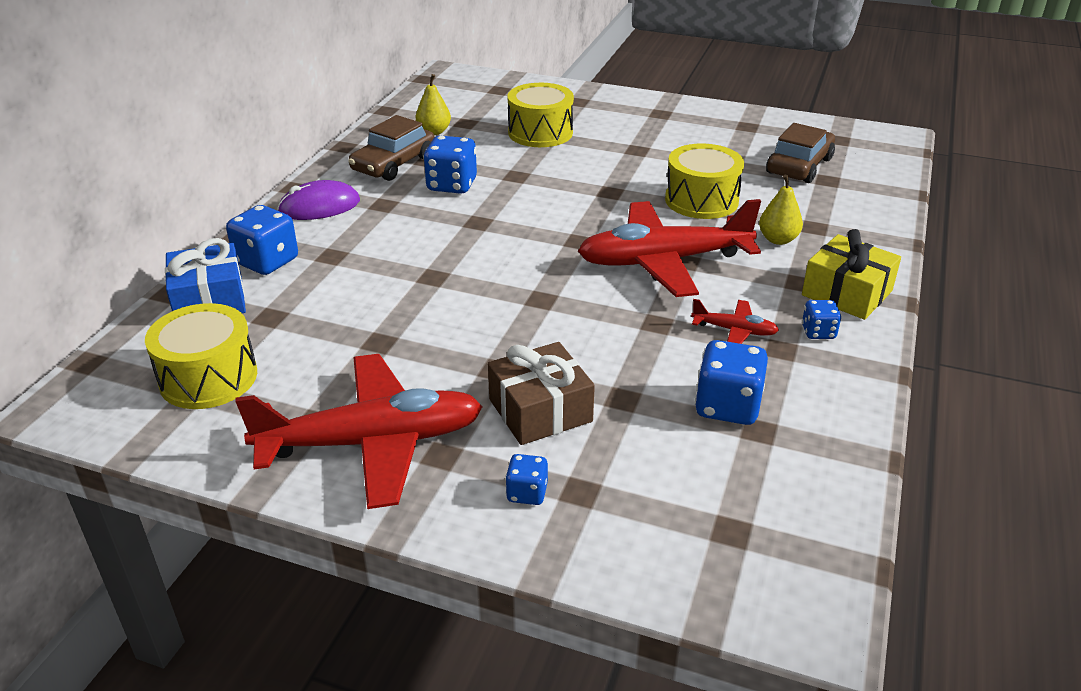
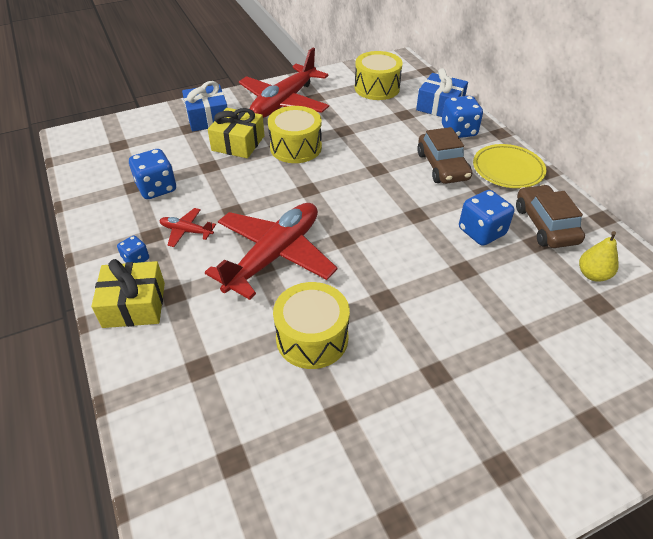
camera: 135 degrees right, 10 degrees up
(319, 206) = (507, 170): purple mouse -> yellow plate
(527, 493) = (207, 118): blue dice -> blue gift
(540, 133) = (533, 335): yellow drum -> yellow drum (295, 147)
(540, 410) = (238, 143): brown gift -> yellow gift
(734, 330) = (186, 231): red plane -> red plane turned 45 degrees clockwise
(778, 239) = (217, 330): yellow pear -> none
(799, 166) = (277, 467): brown car -> brown car (442, 166)

